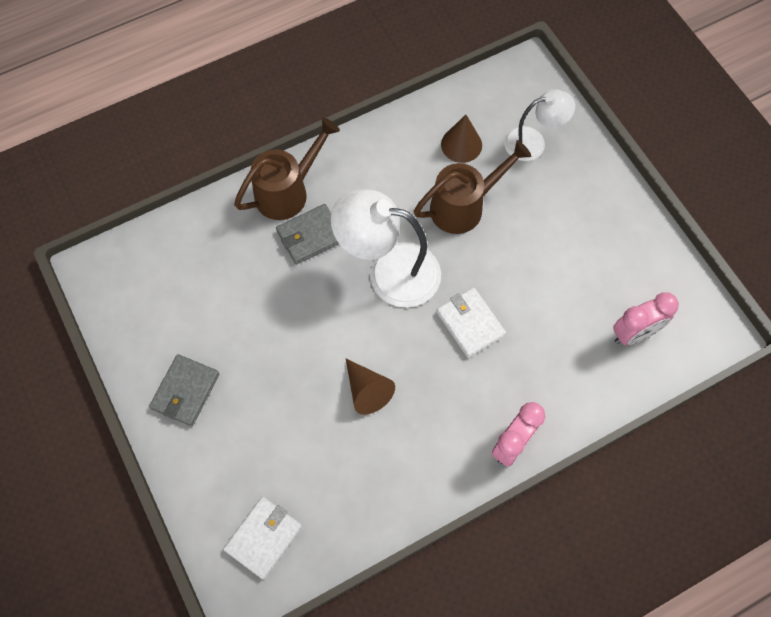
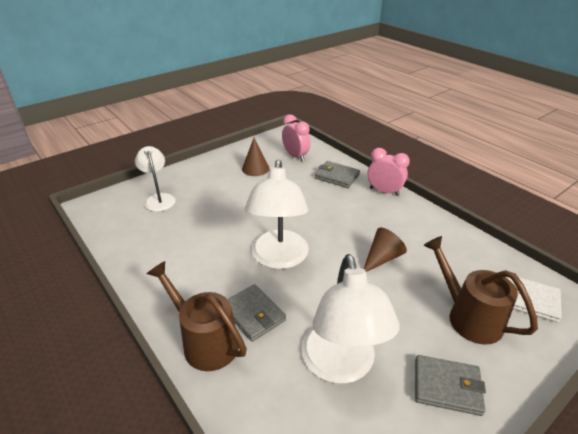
camera: 100 degrees left, 30 degrees down
(231, 303) = (340, 366): none -> white lamp
(461, 144) = (158, 232): brown cone -> brown cone (255, 168)
(464, 206) = (214, 225): brown watering can -> brown watering can (467, 316)
(470, 324) = (310, 214): white wallet -> none
(564, 384) = (337, 176): none -> grey wallet

